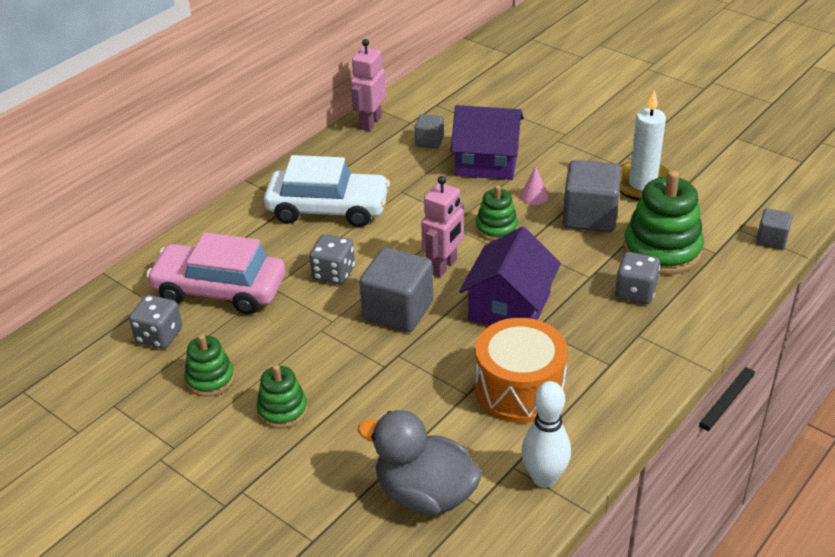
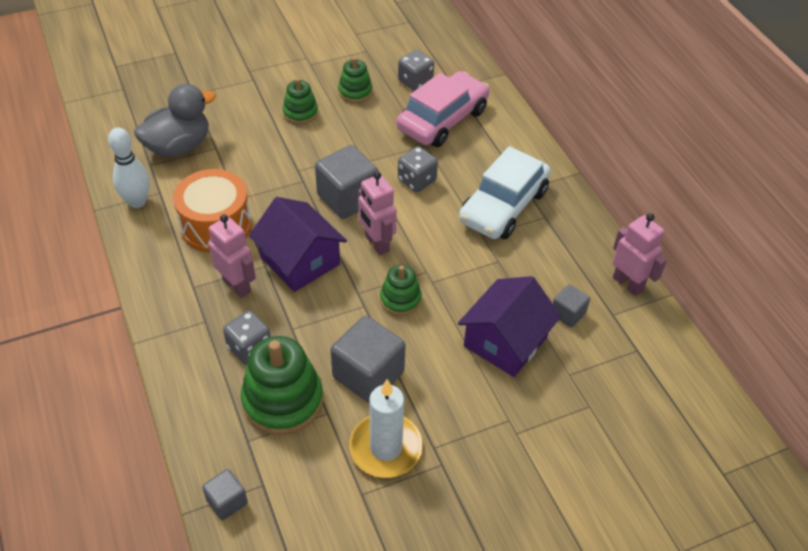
camera: 115 degrees right, 10 degrees up
(534, 196) = (427, 349): pink cone -> none
(579, 334) = (237, 286): none -> pink robot

